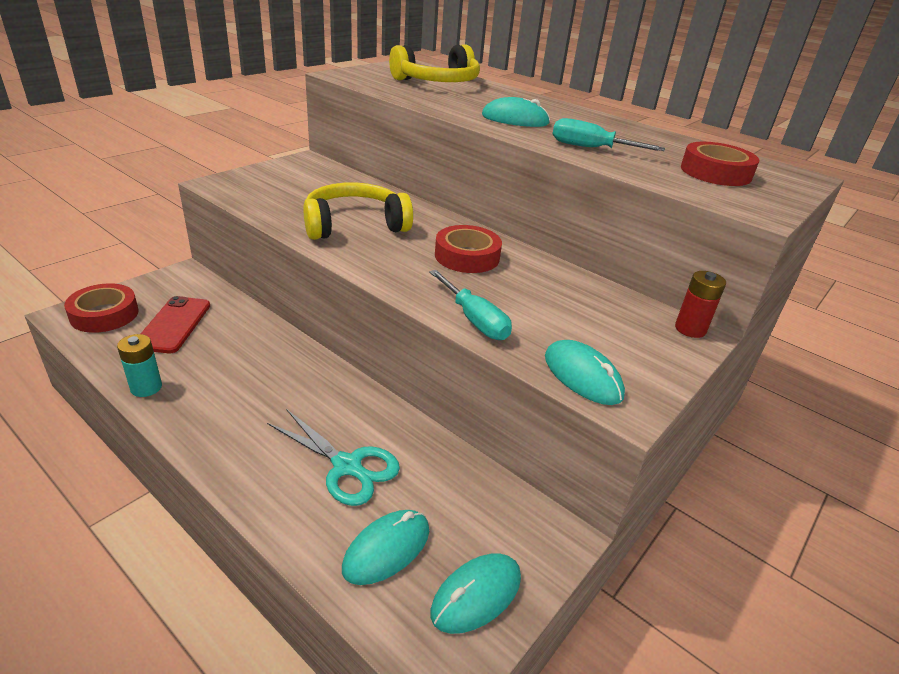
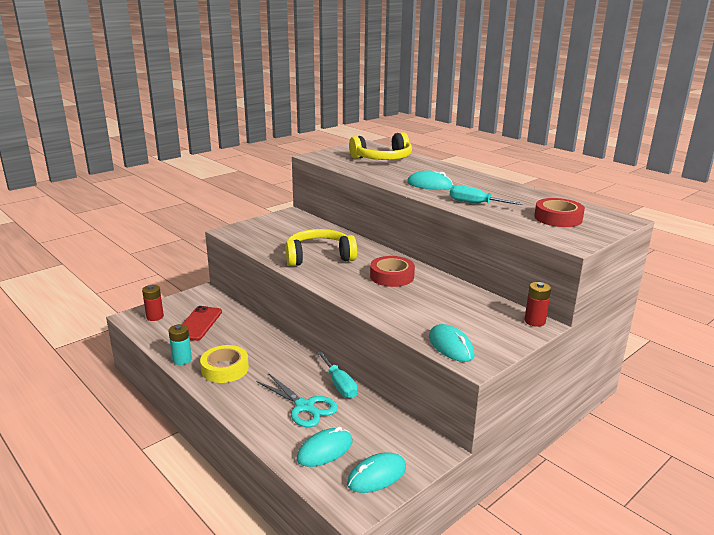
camera: 10 degrees right, 10 degrees down
(104, 314) = (155, 317): red tape -> red battery
(216, 402) = (225, 369): none -> yellow tape
(474, 320) = (388, 314): turquoise screwdriver -> turquoise screwdriver (339, 385)

